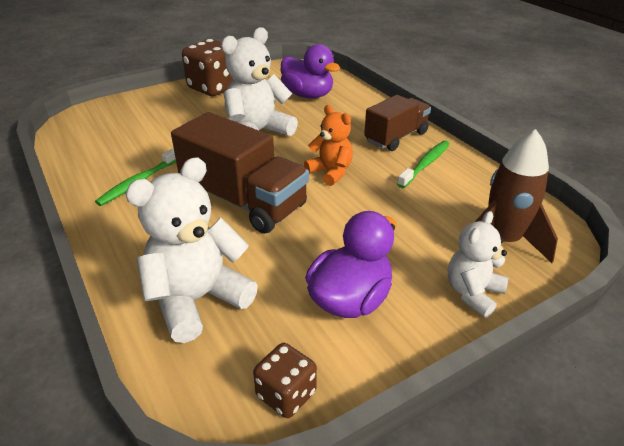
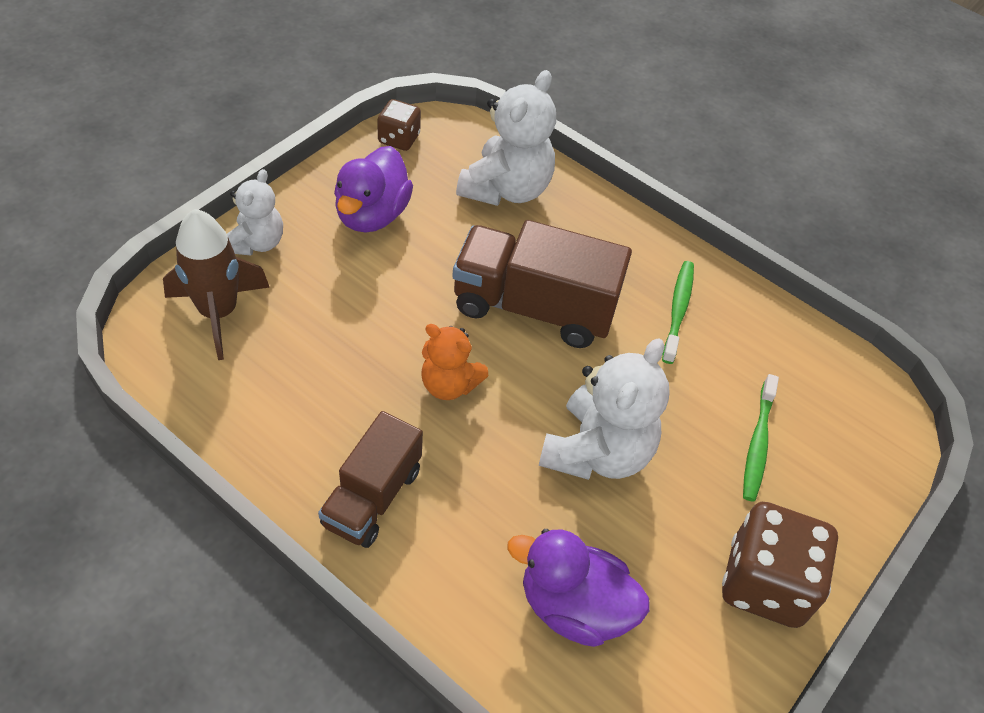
camera: 155 degrees right, 15 degrees up
(425, 164) = (317, 435): green toothbrush -> green toothbrush (757, 444)

